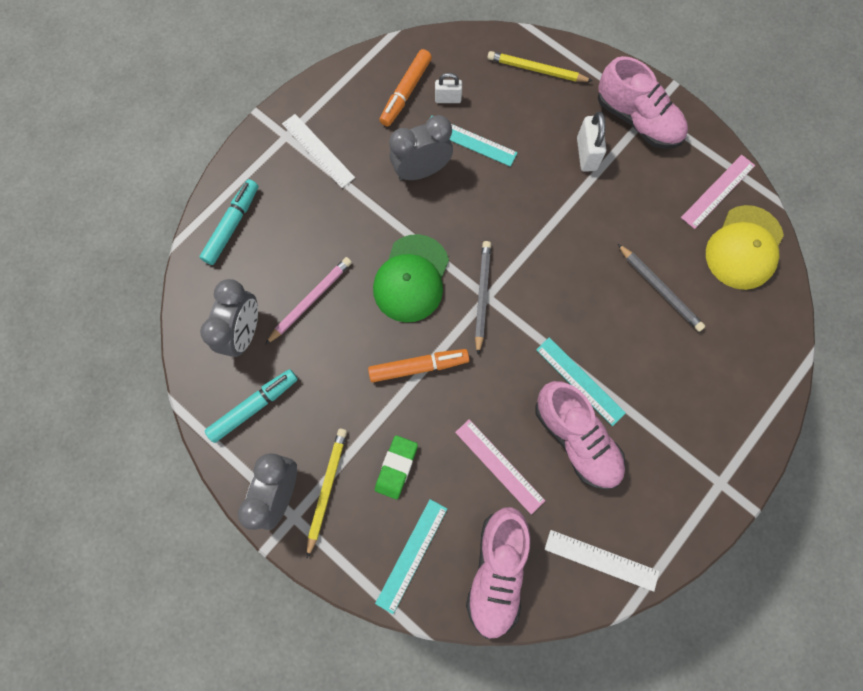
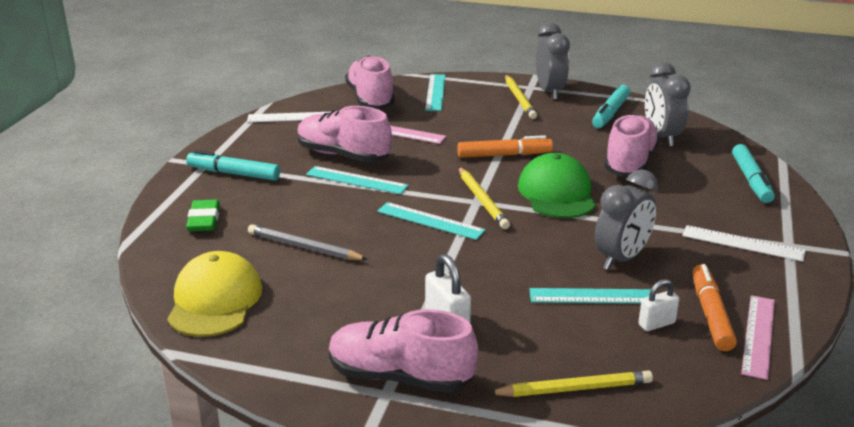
camera: 155 degrees right, 45 degrees down
(311, 300) = (630, 162): pink pencil -> pink shoe
(396, 467) = (477, 115): green eraser -> green eraser (204, 220)
(418, 366) = (504, 155): orange marker -> orange marker turned 150 degrees counterclockwise
(482, 295) = (482, 200): grey pencil -> yellow pencil
(541, 283) = (430, 221): none -> turquoise ruler
(695, 447) = (234, 174): none -> turquoise marker
(718, 191) = (261, 339): pink ruler -> pink ruler (758, 335)

